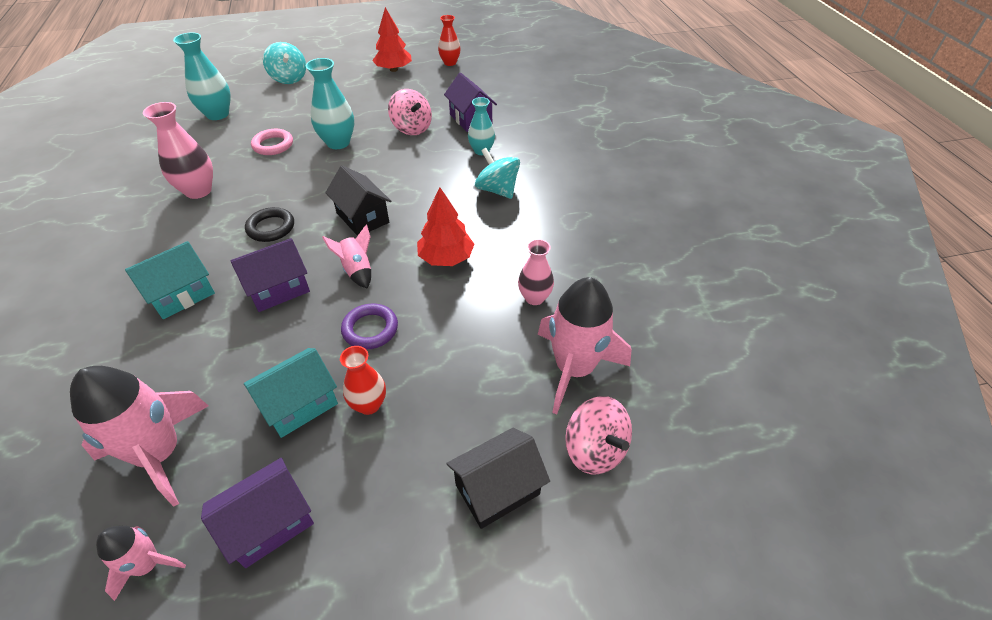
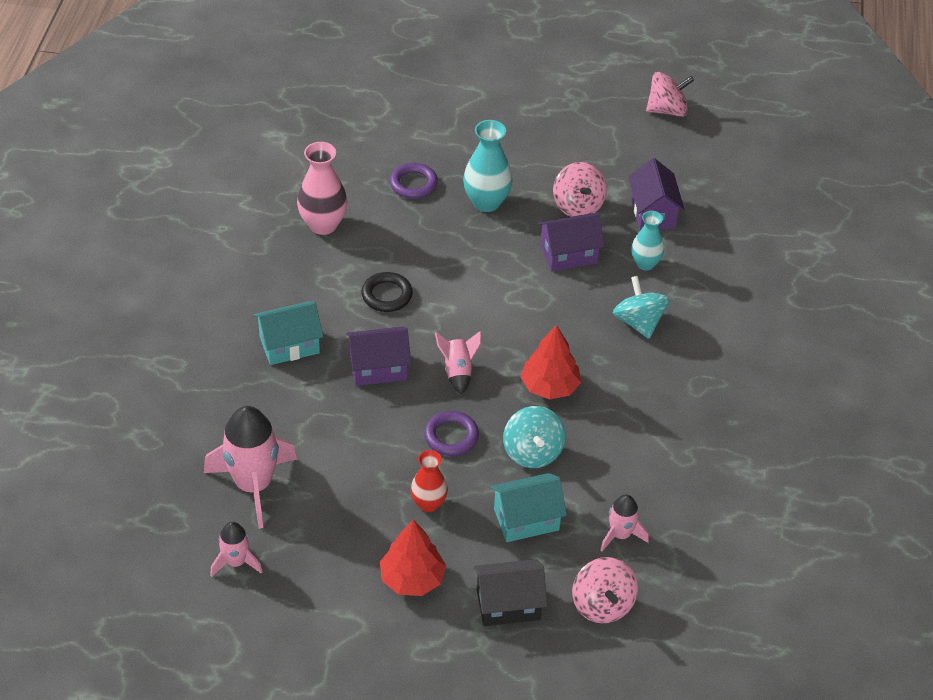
camera: 20 degrees right, 0 degrees up
(217, 114) = (361, 118): turquoise vase -> none
(269, 523) = (327, 566): purple house -> purple house (568, 254)
(273, 145) = (413, 184): pink ring -> purple ring
(289, 78) = (456, 81): turquoise spinning top -> turquoise spinning top (532, 452)
(299, 404) = (371, 483): turquoise house -> turquoise house (526, 519)
(362, 218) = (482, 312): black house -> none
(394, 69) = (590, 102): red tree -> red tree (412, 578)
(450, 63) = (667, 110): red vase -> pink spinning top
(534, 298) = (618, 457): pink vase -> none
(574, 368) = (620, 534): pink rocket -> pink rocket, size x0.53

